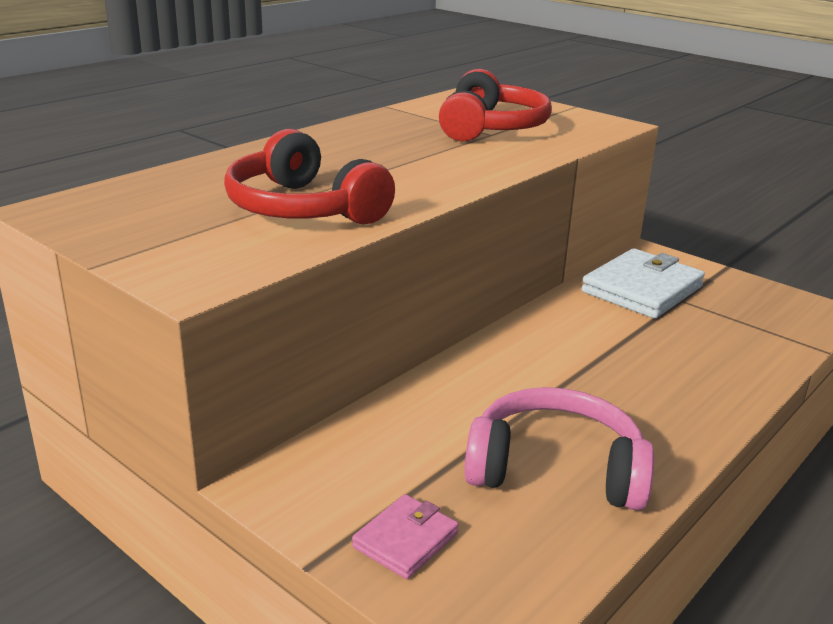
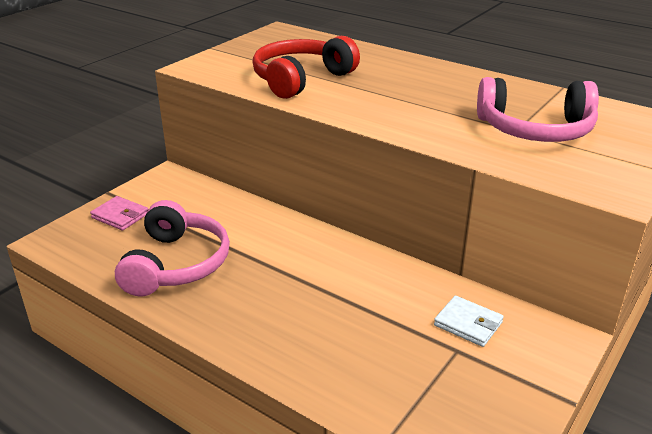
camera: 85 degrees right, 5 degrees up
(491, 128) = (535, 129): red headphones -> pink headphones
(642, 289) = (468, 324): white wallet -> white wallet, size x0.54

